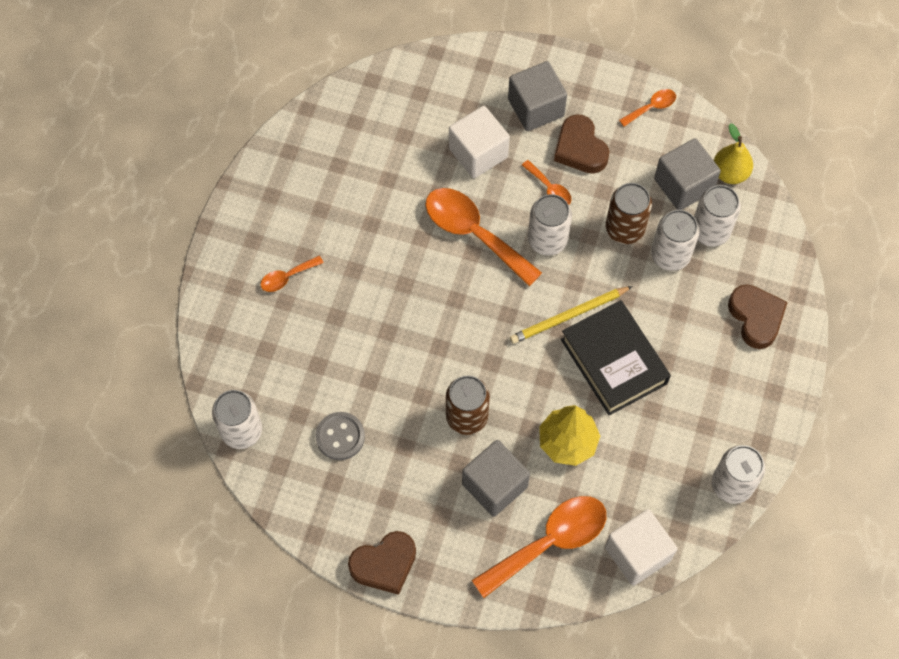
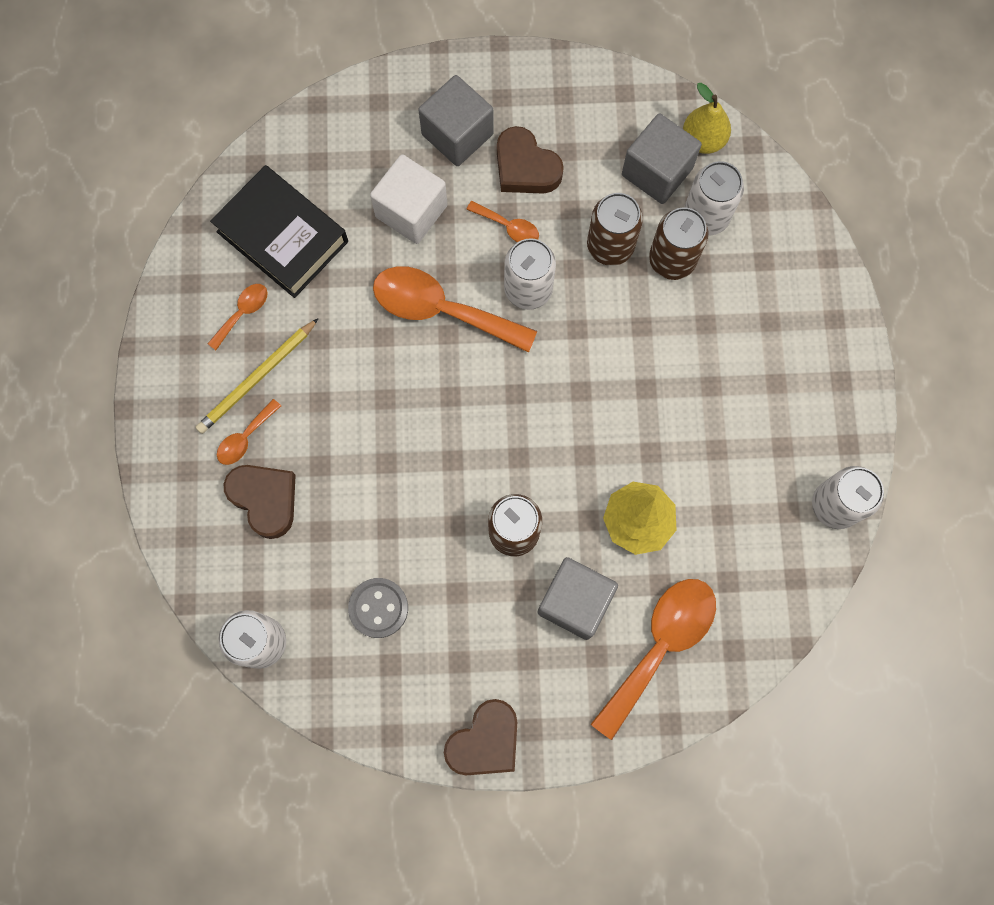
camera: 20 degrees left, 10 degrees up
(568, 316) = (585, 372): yellow pencil -> yellow pencil (257, 378)
(613, 361) = (654, 408): black book -> black book (282, 237)
(637, 553) = (761, 623): white cube -> none
(651, 107) = (588, 90): orange spoon -> orange spoon (243, 313)
(670, 255) = (672, 260): white can -> brown can
(756, 317) = (792, 301): brown heart -> brown heart (265, 499)

